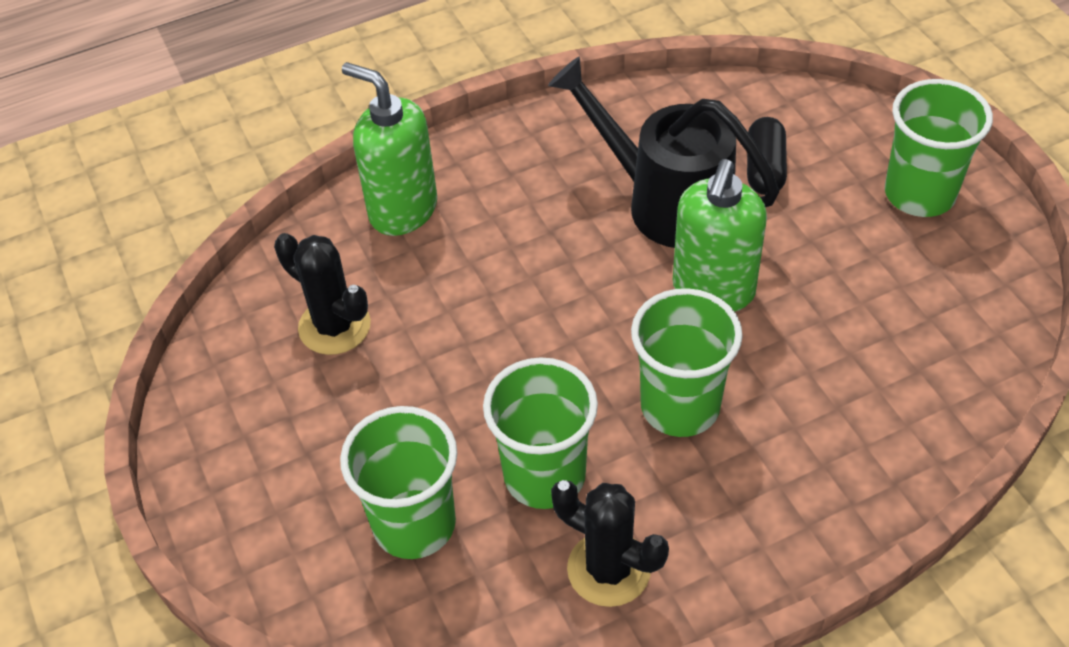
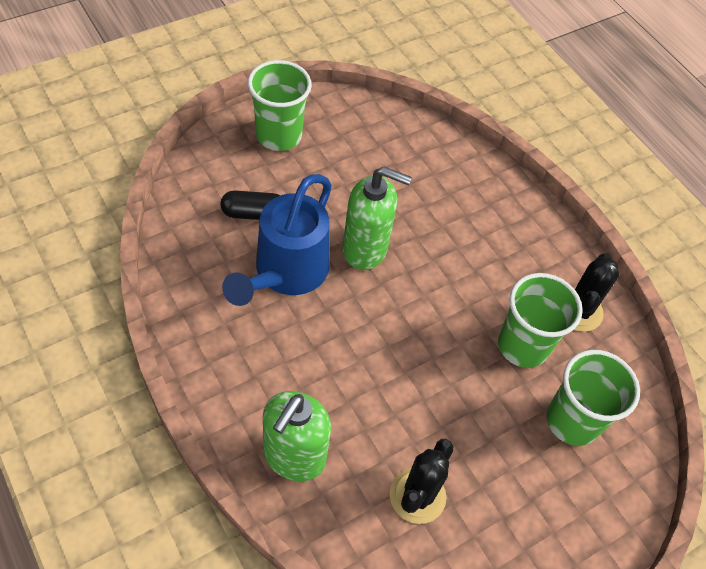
camera: 105 degrees left, 5 degrees up
(666, 202) = (285, 273): black watering can -> blue watering can
(680, 406) = (460, 271): green cup -> none

